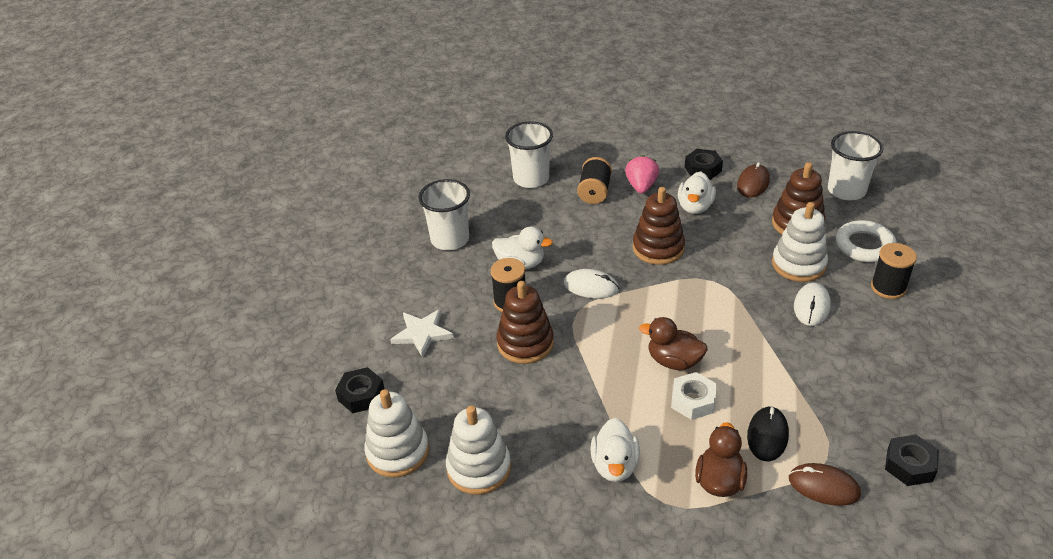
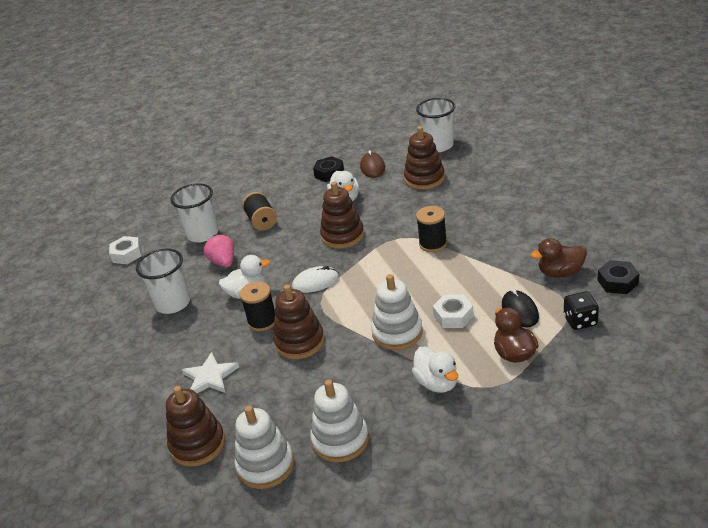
camera: 30 degrees left, 5 degrees down
(361, 395) = (198, 444): black nut -> brown stacking toy
(451, 167) = (127, 254): none -> white nut
(641, 186) = (294, 203): pink strawberry -> pink strawberry (223, 262)
(674, 361) = (418, 299): brown duck -> brown duck (560, 273)
(798, 264) = (447, 202): white stacking toy -> white stacking toy (397, 333)
(811, 306) = (478, 222): white mouse -> none
(824, 486) = (580, 321): brown mouse -> black dice
(864, 246) = (479, 172): white ring -> none
(888, 287) = (515, 190): black spool -> black spool (433, 244)

